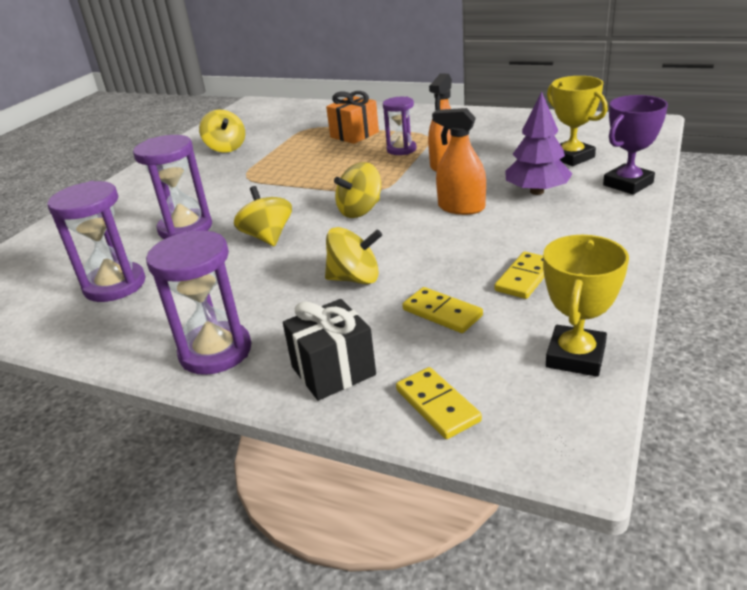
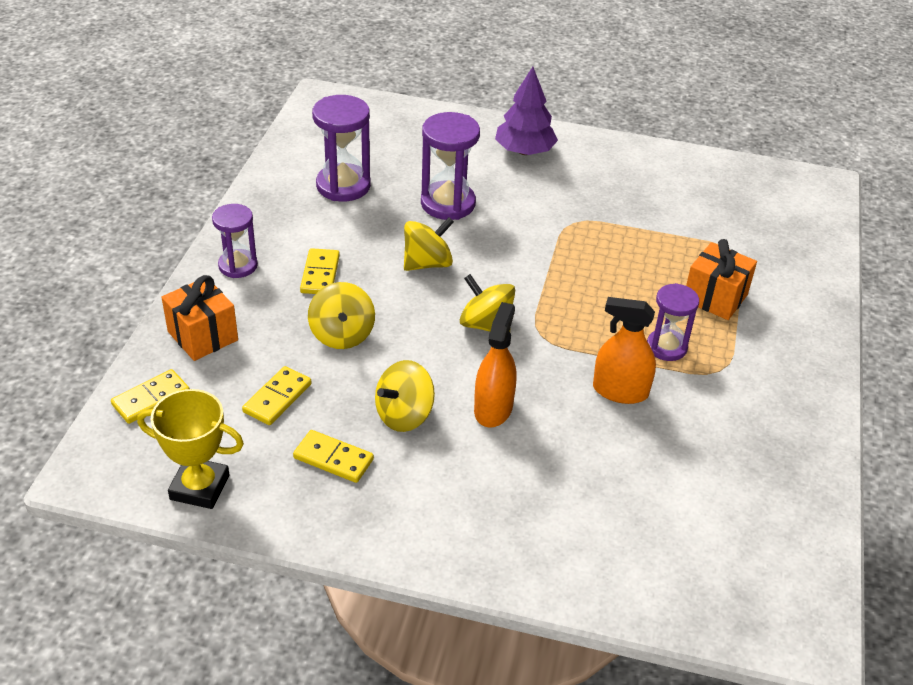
camera: 75 degrees right, 10 degrees up
(215, 351) = (238, 266): purple hourglass -> purple hourglass, size x0.66
(226, 148) = (658, 190): yellow spinning top -> yellow spinning top (404, 415)
(257, 294) = (320, 274): none -> yellow domino
(333, 371) = (203, 336): black gift -> orange gift
(537, 191) = (538, 479): purple tree -> purple tree (524, 151)
(571, 157) = (652, 523): yellow trophy -> none
(628, 184) = (564, 575): purple trophy -> none

